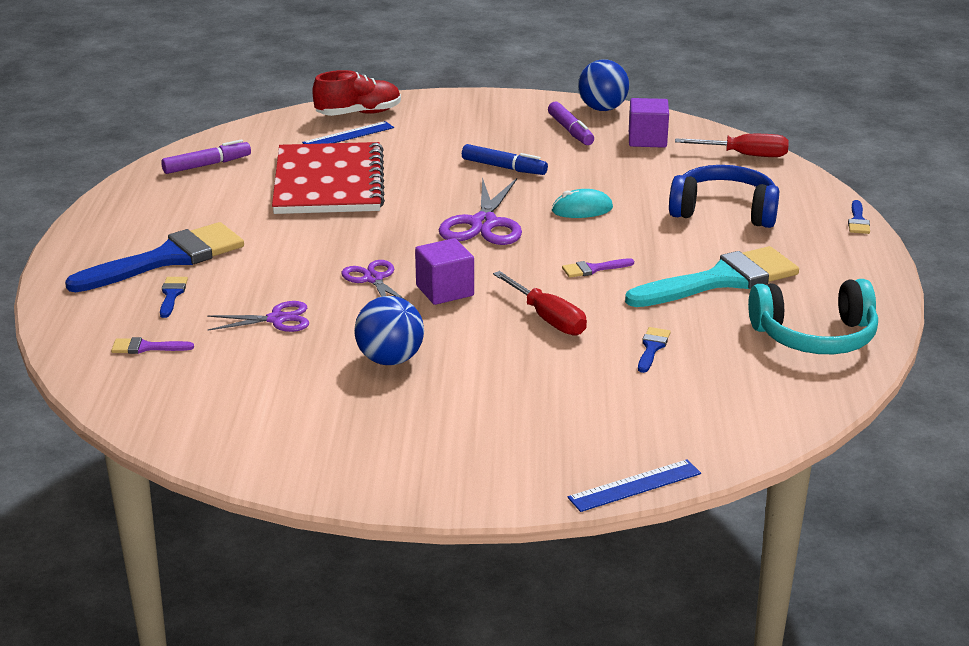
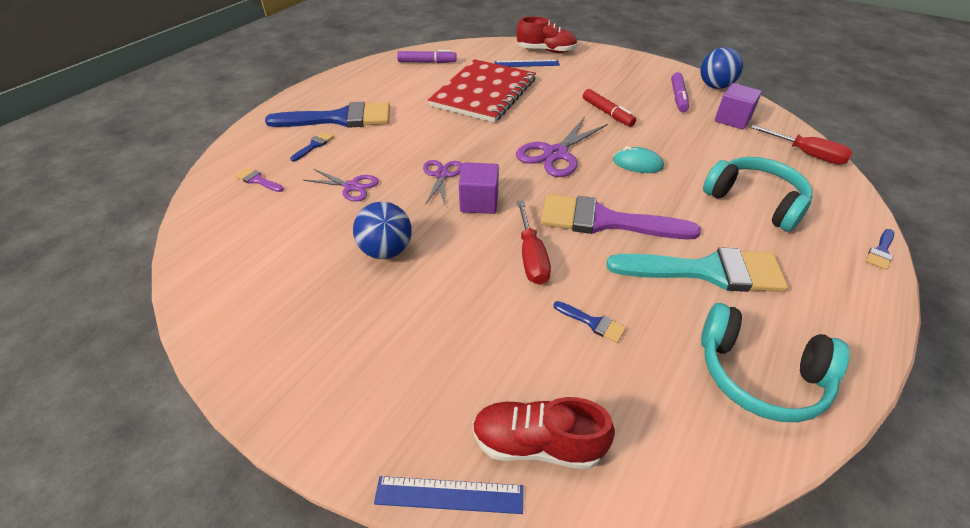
camera: 30 degrees right, 15 degrees up
(503, 167) = (607, 113): blue marker -> red marker
(593, 269) = (604, 221): purple brush -> purple brush, size x2.48
(652, 348) = (593, 323): blue brush -> blue brush turned 75 degrees clockwise
(676, 435) = (537, 444): none -> red shoe
(724, 211) = (755, 201): blue headphones -> turquoise headphones

